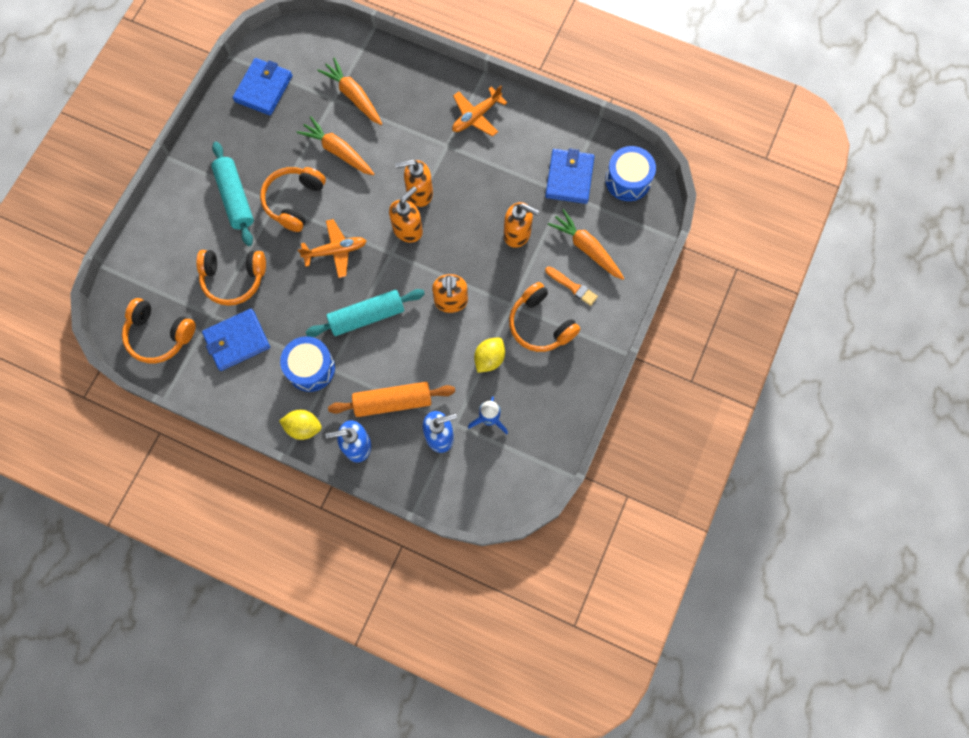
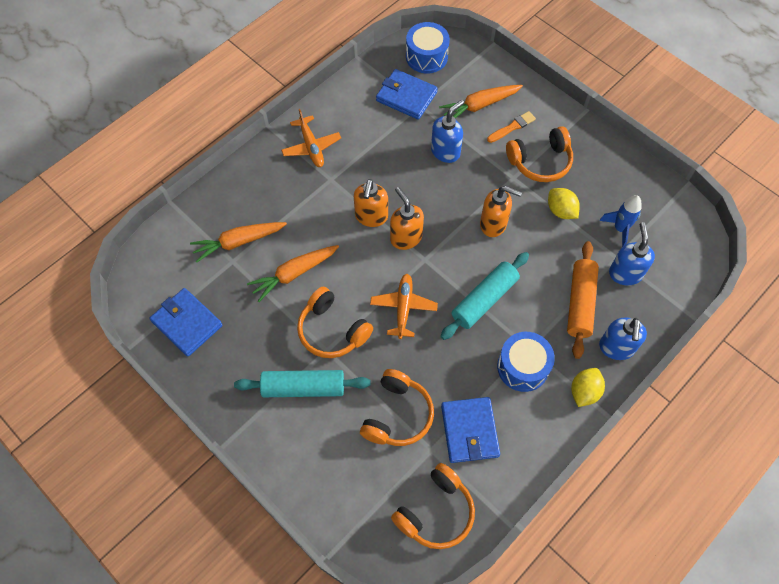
camera: 70 degrees left, 10 degrees down
(367, 316) = (484, 300): turquoise rolling pin -> turquoise rolling pin turned 45 degrees clockwise
(517, 234) = (445, 151): orange soap dispenser -> blue soap dispenser

